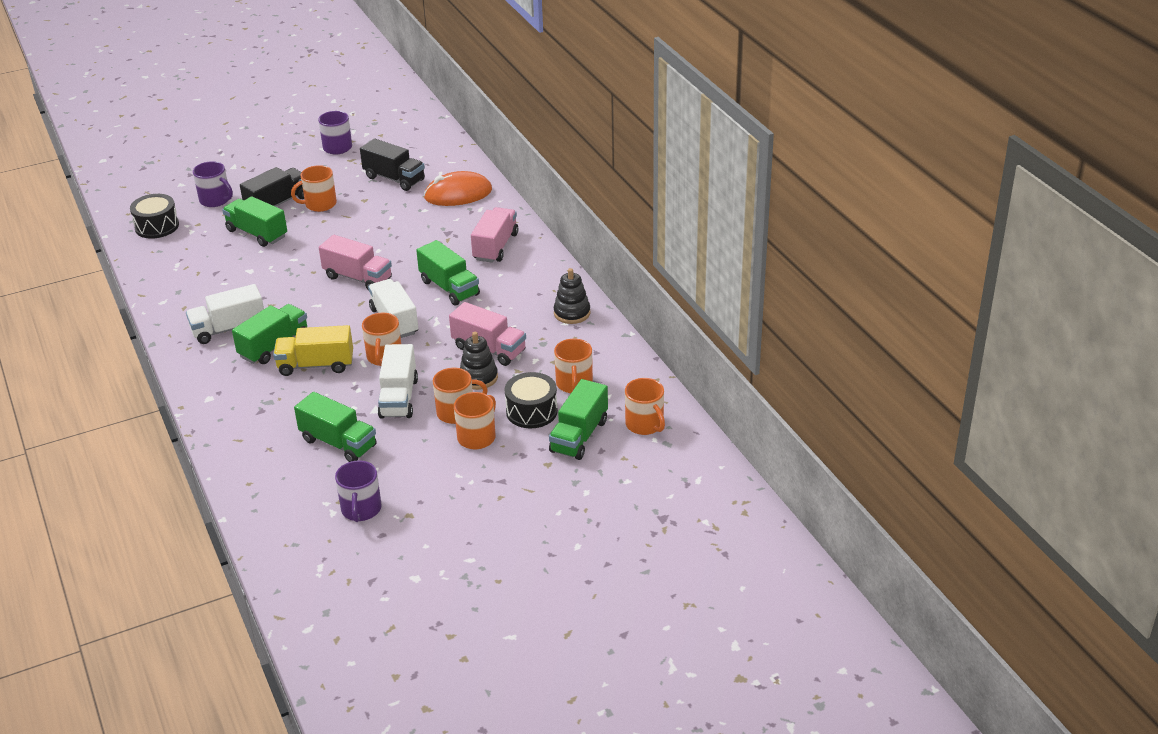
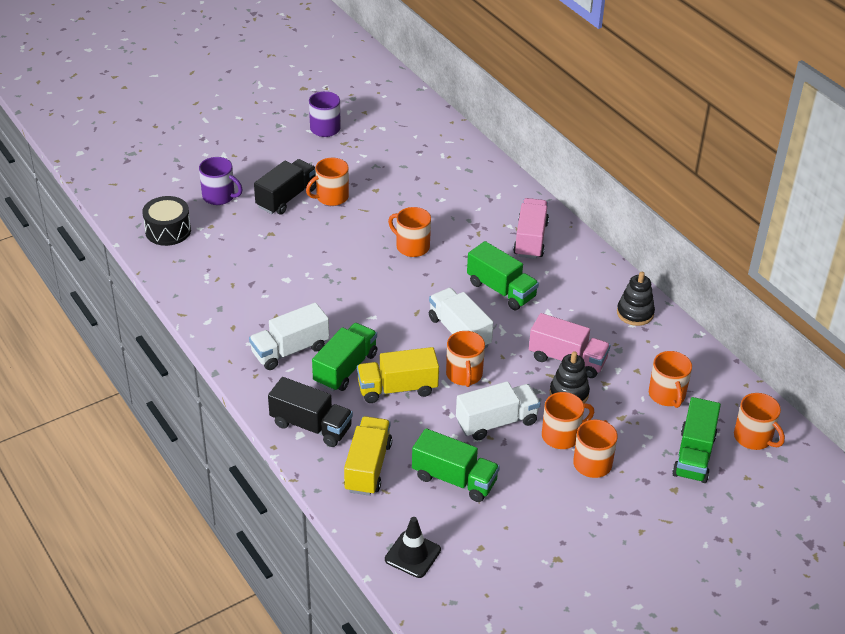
camera: 10 degrees left, 5 degrees up
(257, 233) = (278, 235): green truck -> none
(261, 428) = (368, 467): none -> yellow truck
(273, 503) = (412, 555): none -> black traffic cone
(358, 278) = (403, 283): pink truck -> none
(361, 509) = (506, 556): purple mug -> none
(379, 248) = (412, 246): none -> orange mug
(394, 179) = (398, 164): black truck -> black truck (311, 426)
(399, 398) = (497, 422): white truck -> white truck turned 105 degrees counterclockwise
(458, 194) = (470, 179): orange mouse -> none
(531, 411) = (636, 429): black drum -> none

